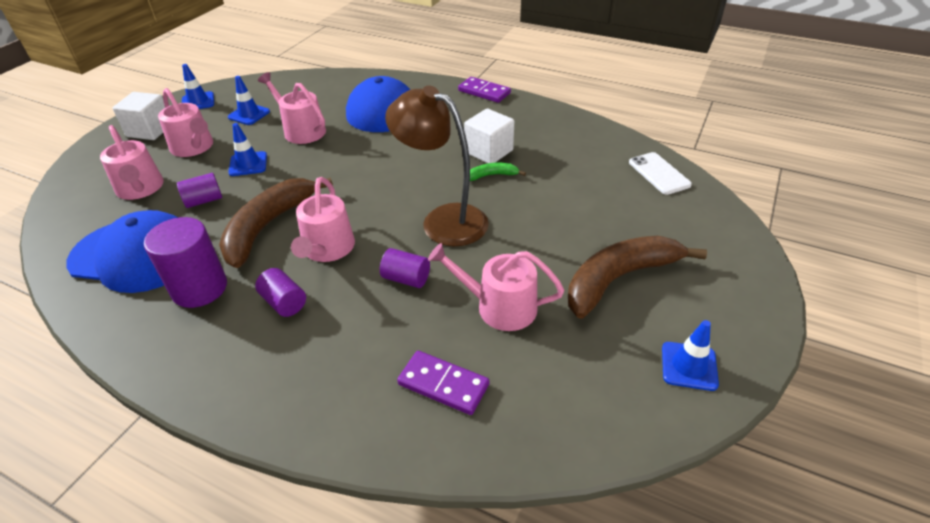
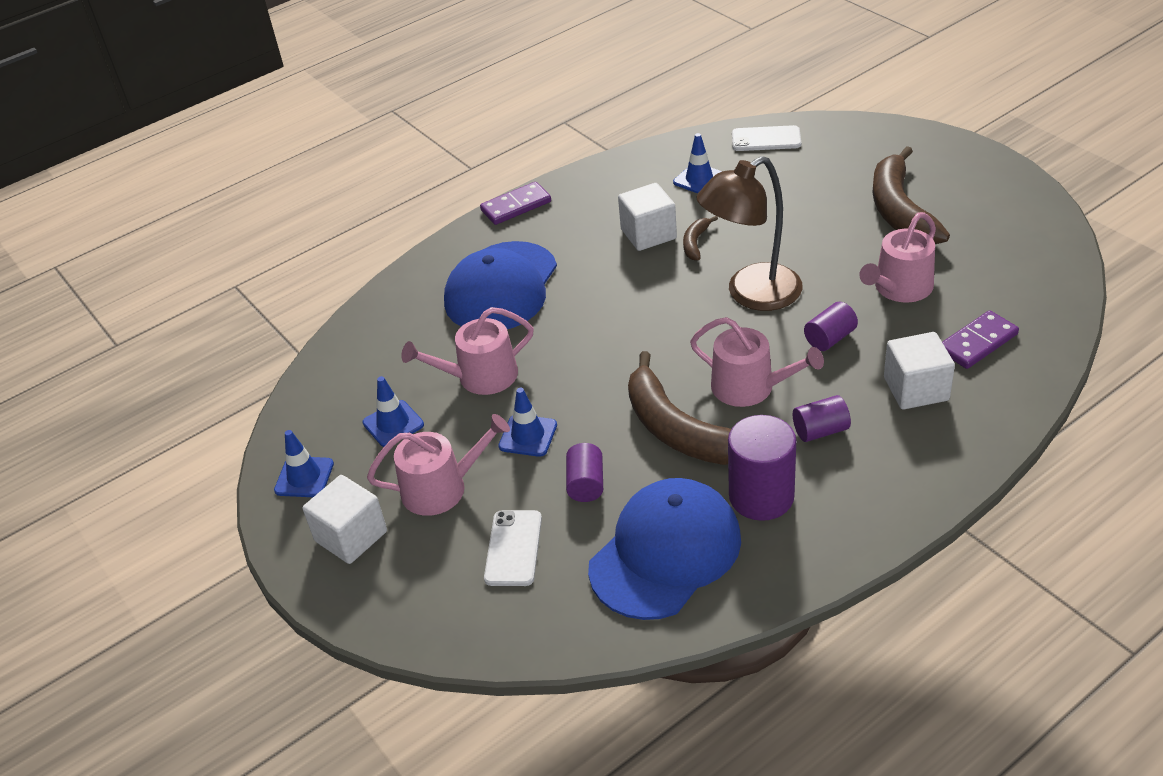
camera: 60 degrees left, 0 degrees up
(140, 189) = (513, 548): pink watering can -> white phone
(357, 352) = (916, 389): none -> white cube
(492, 175) = (695, 243): green banana -> brown banana
(689, 366) = (1013, 208): blue traffic cone -> blue traffic cone (699, 179)

